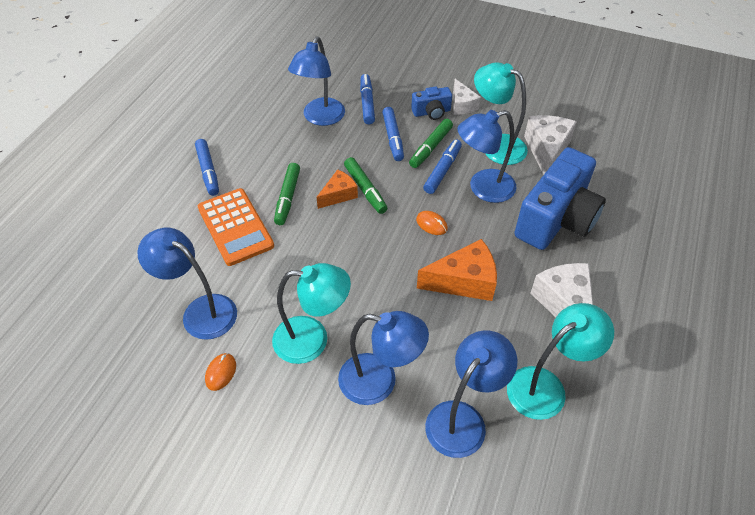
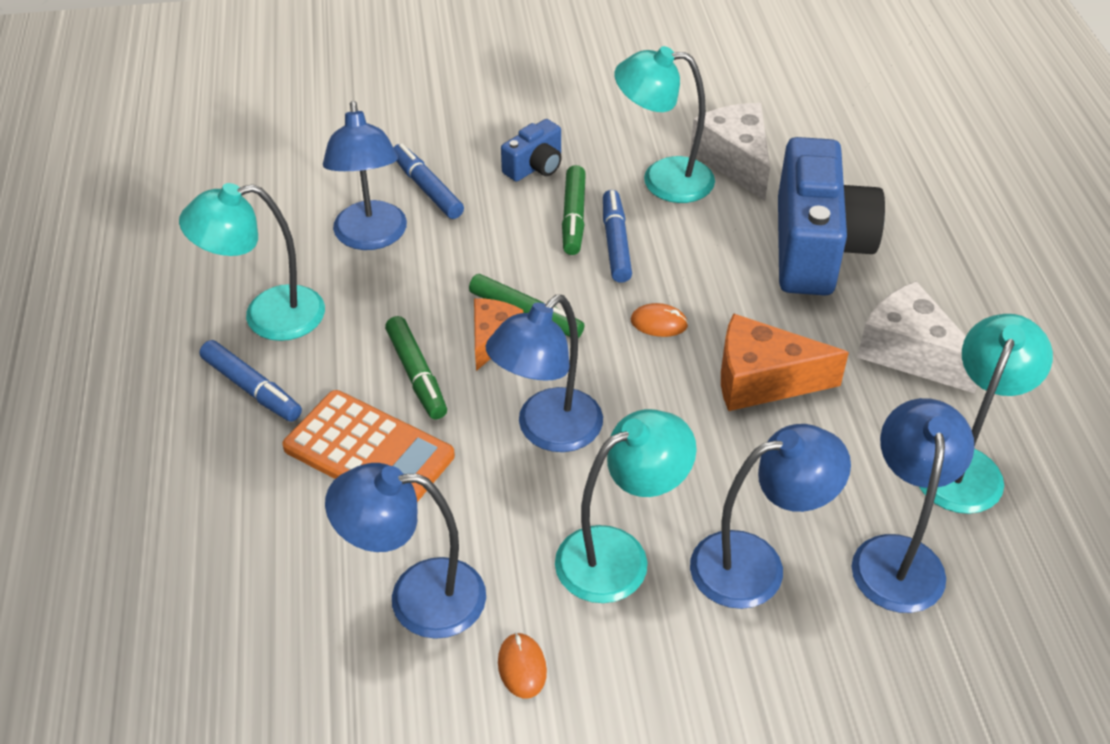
camera: 30 degrees left, 5 degrees down
(242, 138) = (267, 316): none -> turquoise lamp
(393, 138) = (507, 225): blue marker -> none
(462, 105) = (571, 140): white cheese -> none
(464, 281) = (762, 380): orange cheese -> orange cheese turned 135 degrees counterclockwise
(483, 188) = (690, 245): blue lamp -> blue lamp (547, 431)

